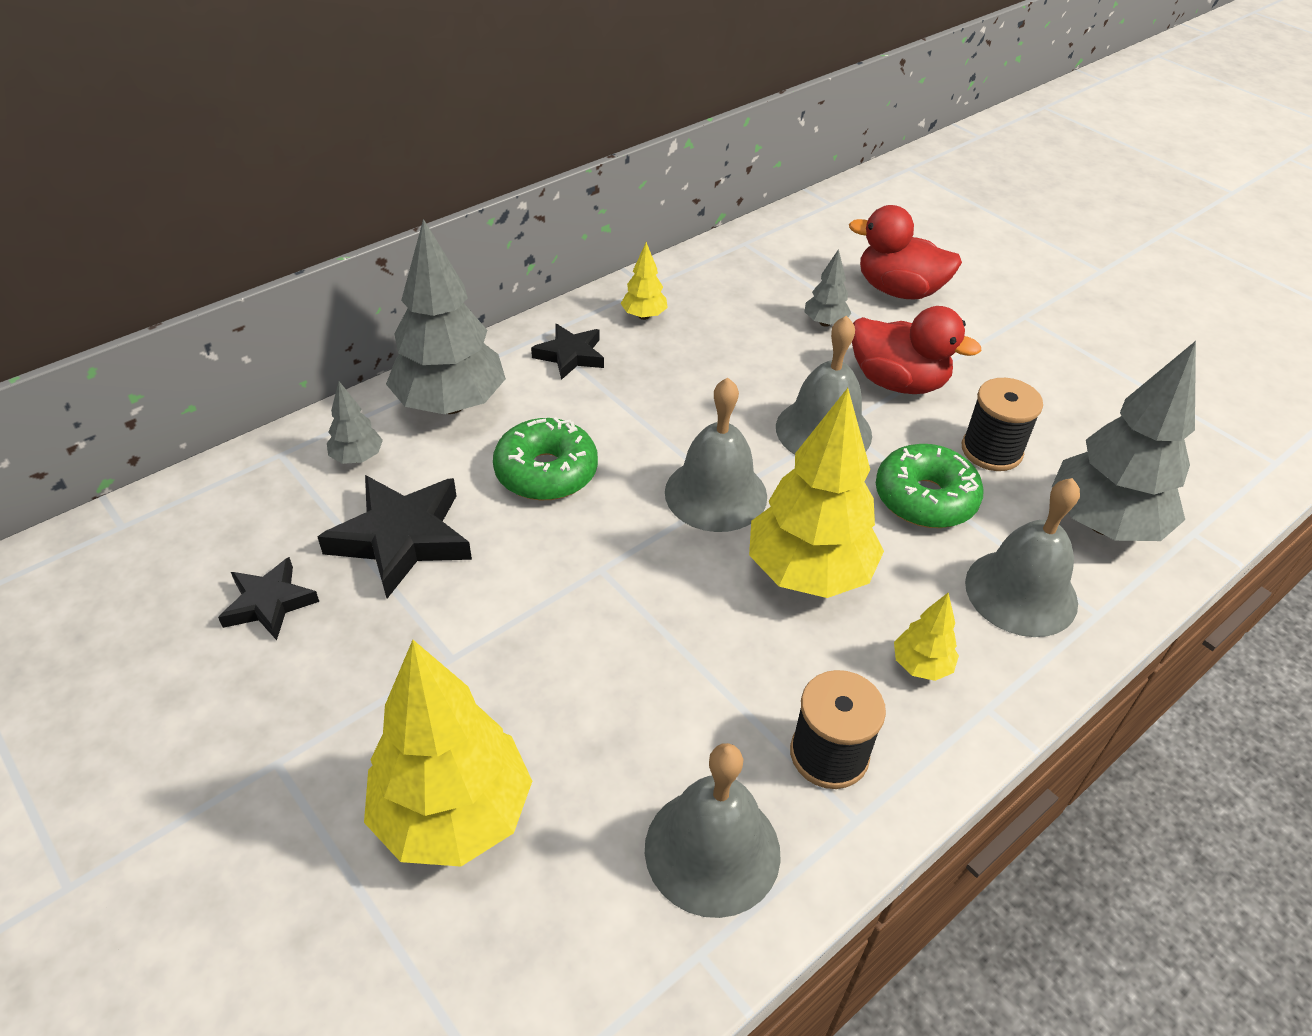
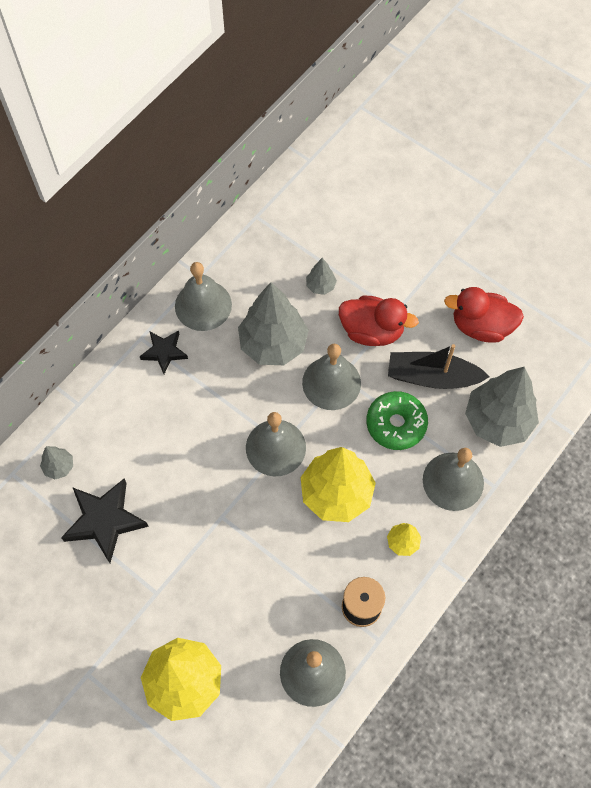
camera: 10 degrees left, 20 degrees up
(269, 603) = (47, 581): black star -> none
(450, 404) = (101, 411): grey tree -> grey tree (273, 344)
(546, 472) = (173, 453): green donut -> none
(644, 316) = (203, 305): yellow tree -> grey bell
(899, 291) = (365, 243): red duck -> red duck (481, 326)
(991, 450) = (432, 377): black spool -> black boat

